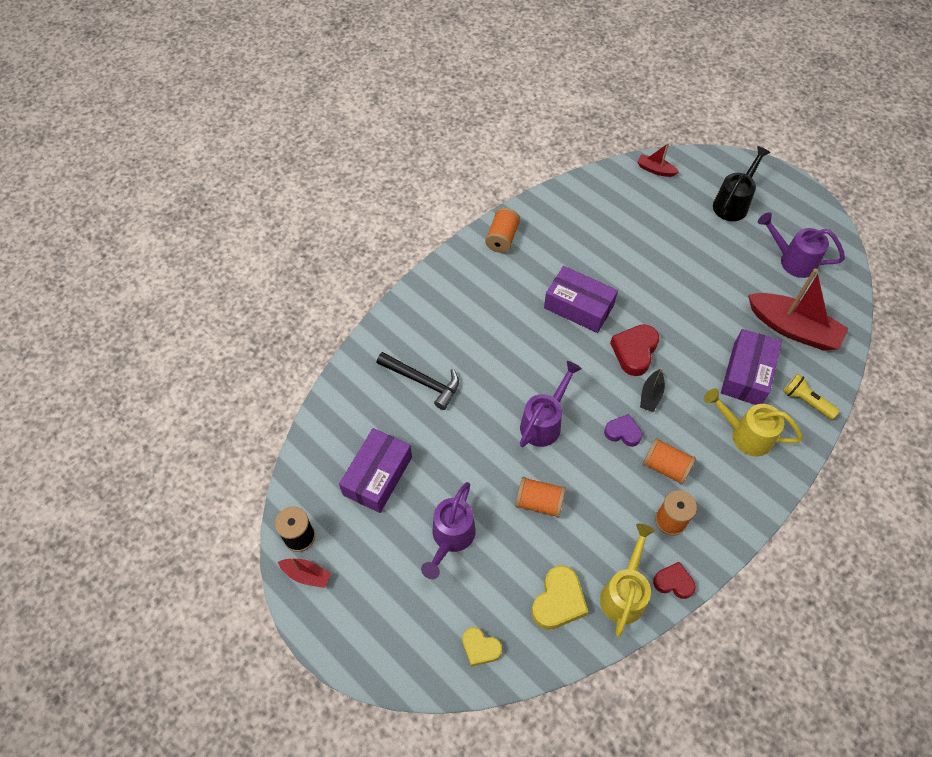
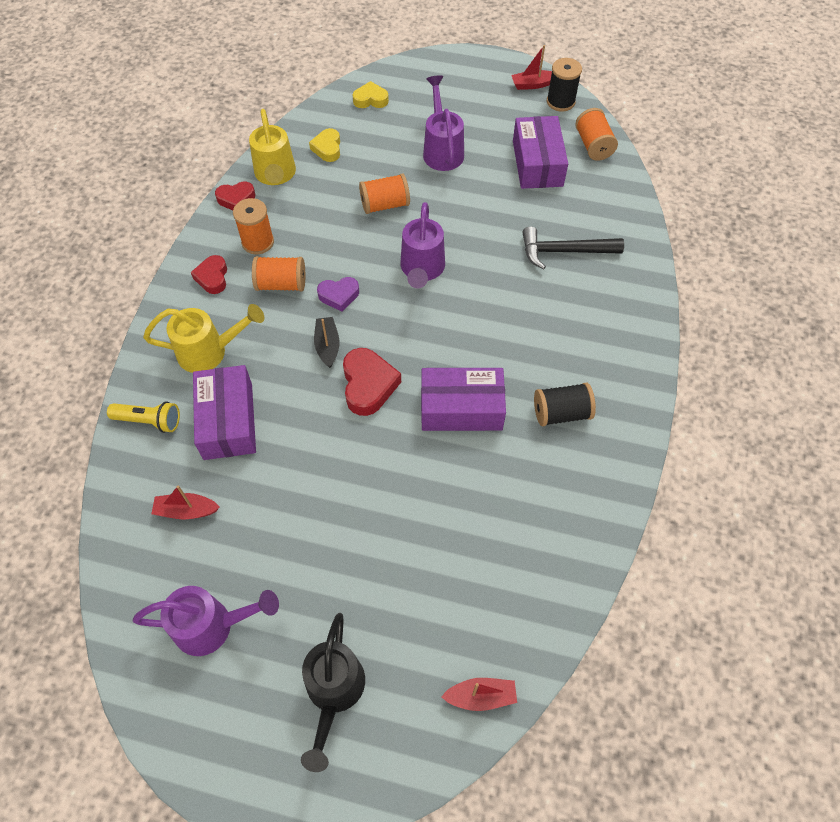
camera: 150 degrees right, 0 degrees up
(502, 238) = (611, 453): orange spool -> orange spool (593, 145)
(515, 273) = (561, 413): none -> black spool
(558, 601) = (327, 148): yellow heart -> yellow heart, size x0.64
(723, 503) = (212, 277): none -> red heart
(793, 328) = (186, 510): red boat -> red boat, size x0.48

